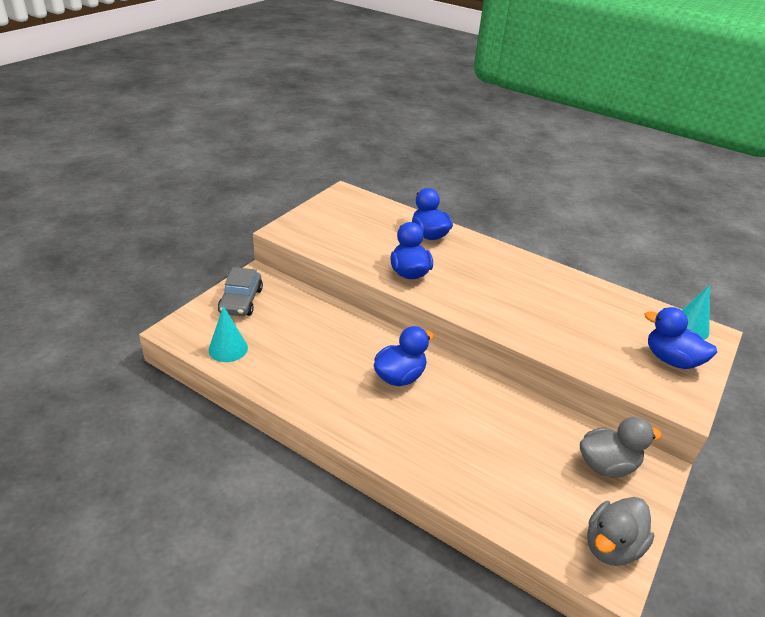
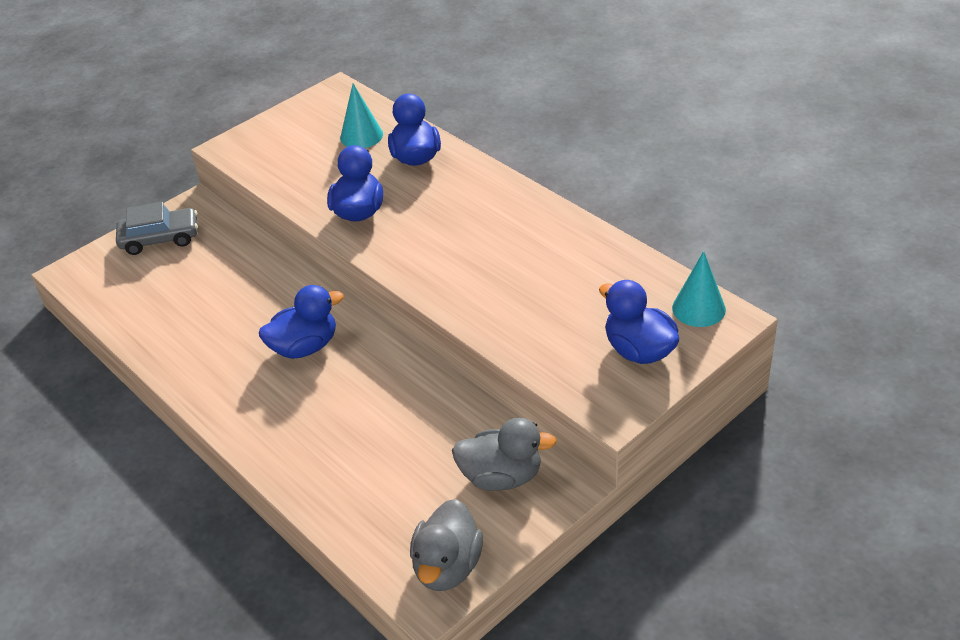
camera: 20 degrees right, 5 degrees up
(228, 349) = (120, 298): turquoise cone -> turquoise cone (361, 136)
(241, 301) = (160, 238): grey car -> grey car turned 120 degrees counterclockwise
(611, 546) = (447, 566): grey duck -> grey duck turned 45 degrees counterclockwise

